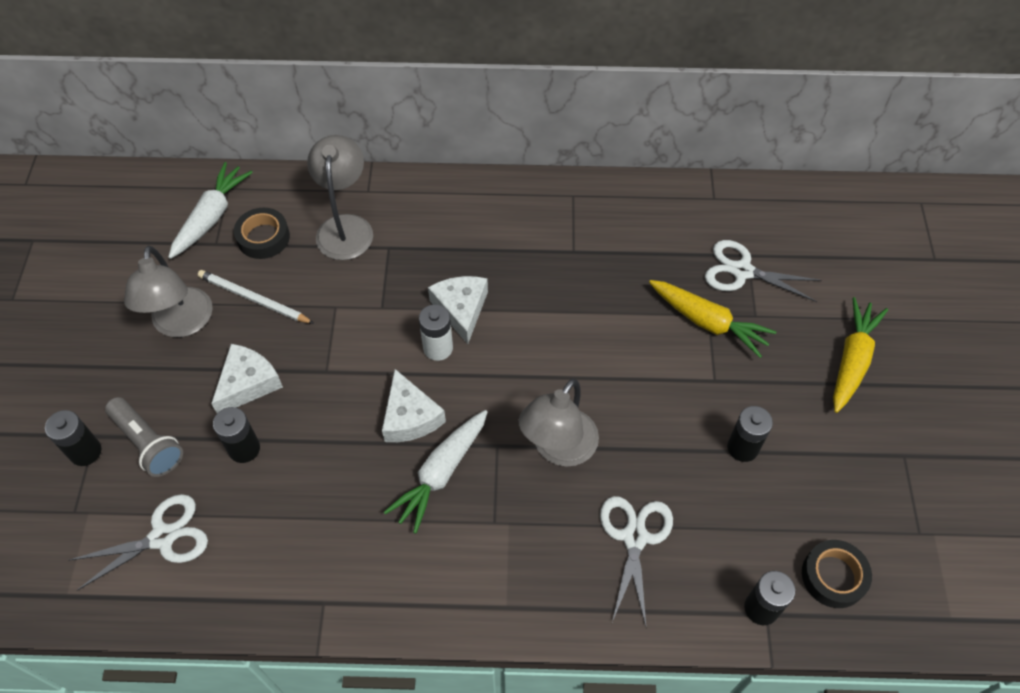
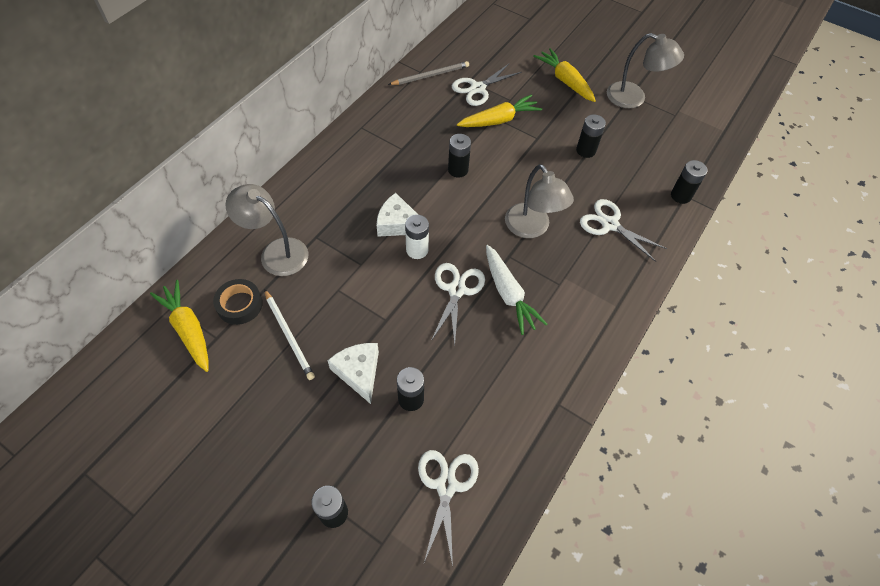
camera: 60 degrees left, 0 degrees up
(148, 443) = (359, 462): grey flashlight -> none
(181, 324) = (271, 393): grey lamp -> grey lamp (634, 98)
(211, 217) = (188, 329): white carrot -> yellow carrot
(253, 299) = (289, 336): white pencil -> white pencil turned 90 degrees counterclockwise
(410, 417) = (457, 290): white cheese -> white scissors
(587, 323) = (458, 170): none -> black battery
(717, 212) = (430, 75): none -> grey pencil
(833, 576) = (679, 158): black tape -> none

